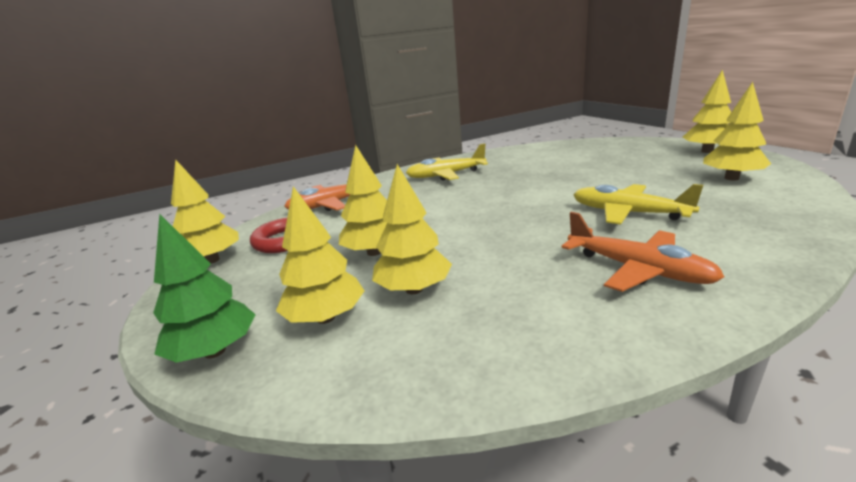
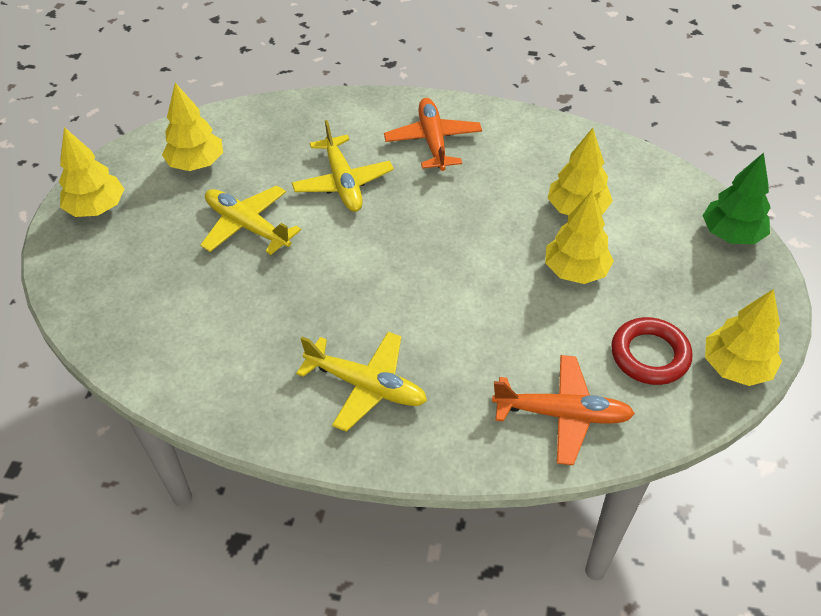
camera: 145 degrees left, 25 degrees up
(325, 318) = (650, 220): yellow tree -> none
(622, 178) = (247, 226): none -> yellow plane

